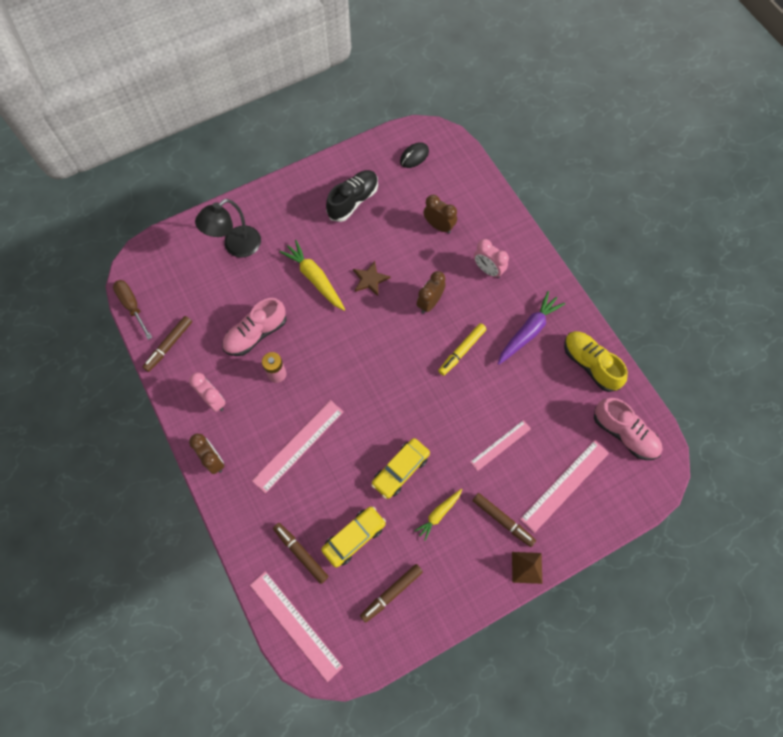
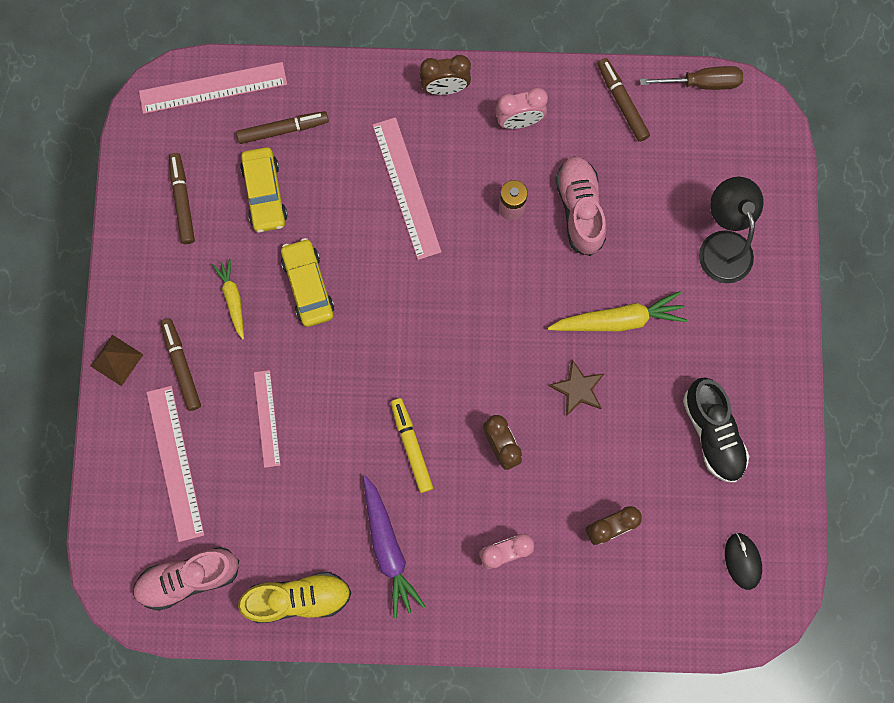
camera: 120 degrees right, 10 degrees up
(502, 520) = (181, 366): brown marker -> brown marker turned 90 degrees clockwise

